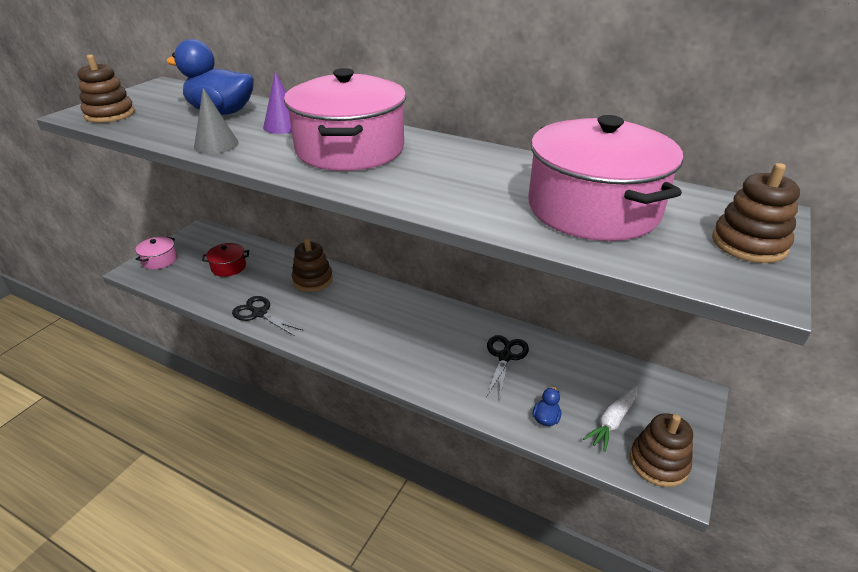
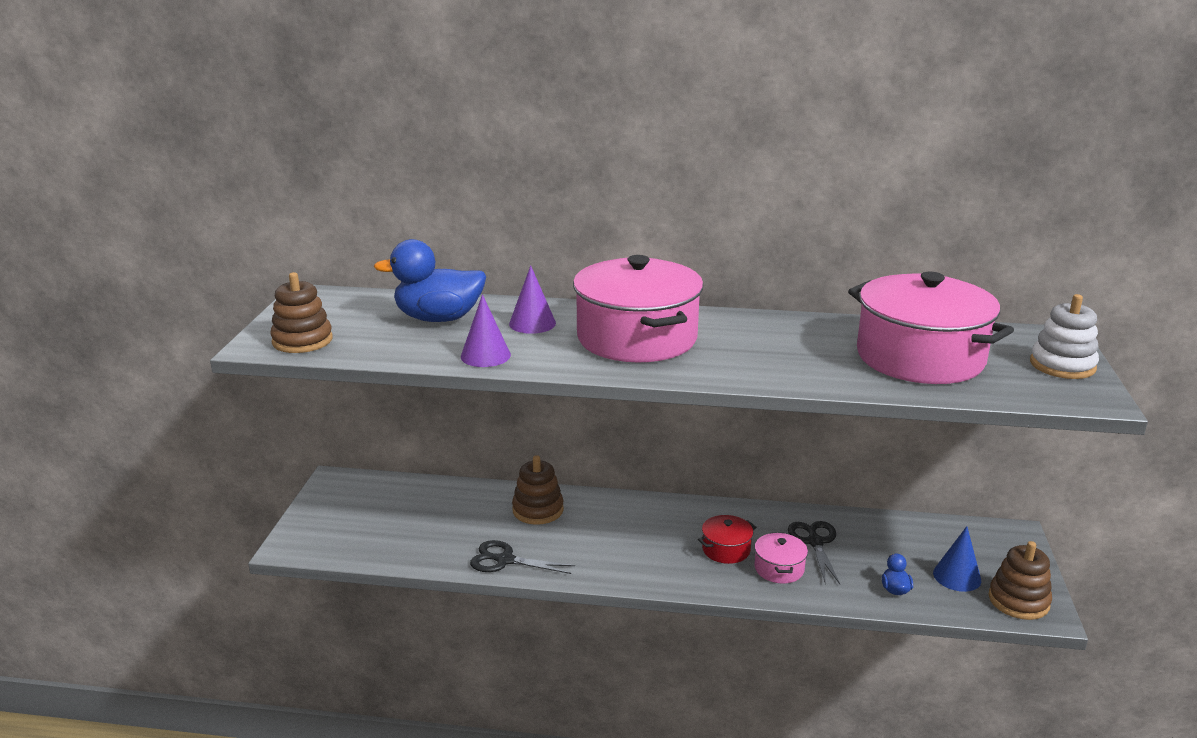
camera: 20 degrees left, 10 degrees down
(159, 260) = (313, 528): pink pot -> pink pot (779, 568)
(216, 145) = (485, 355): grey cone -> purple cone
(228, 267) = (416, 517): red pot -> red pot (726, 549)
(612, 421) = (957, 576): white carrot -> blue cone
(749, 244) = (1062, 365): brown stacking toy -> white stacking toy

